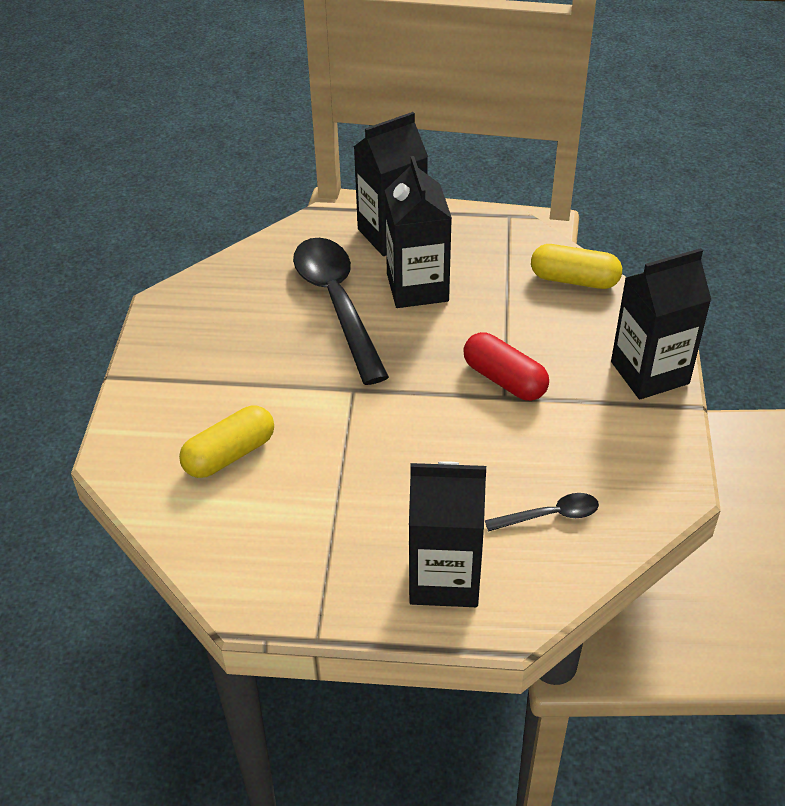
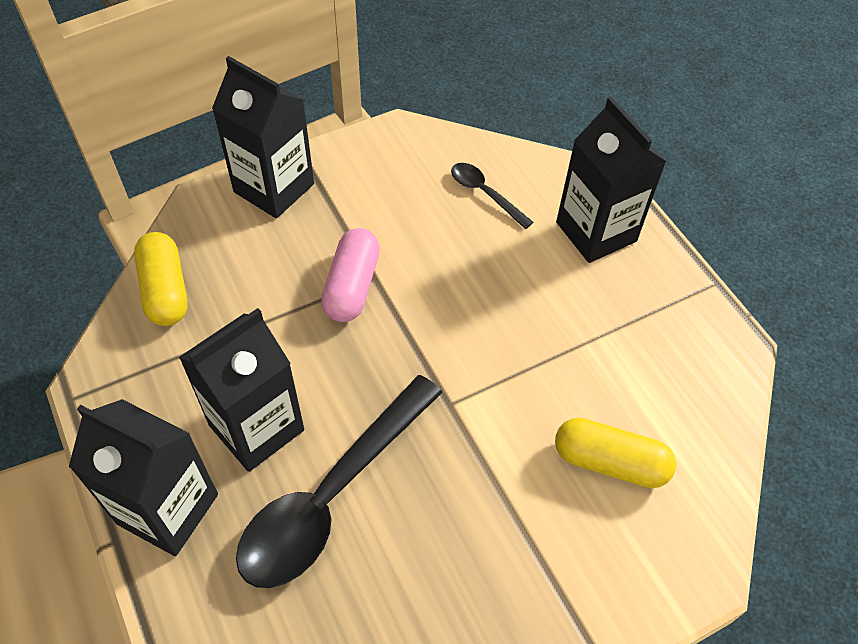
camera: 125 degrees left, 10 degrees up
(504, 379) = (352, 286): red capsule -> pink capsule

